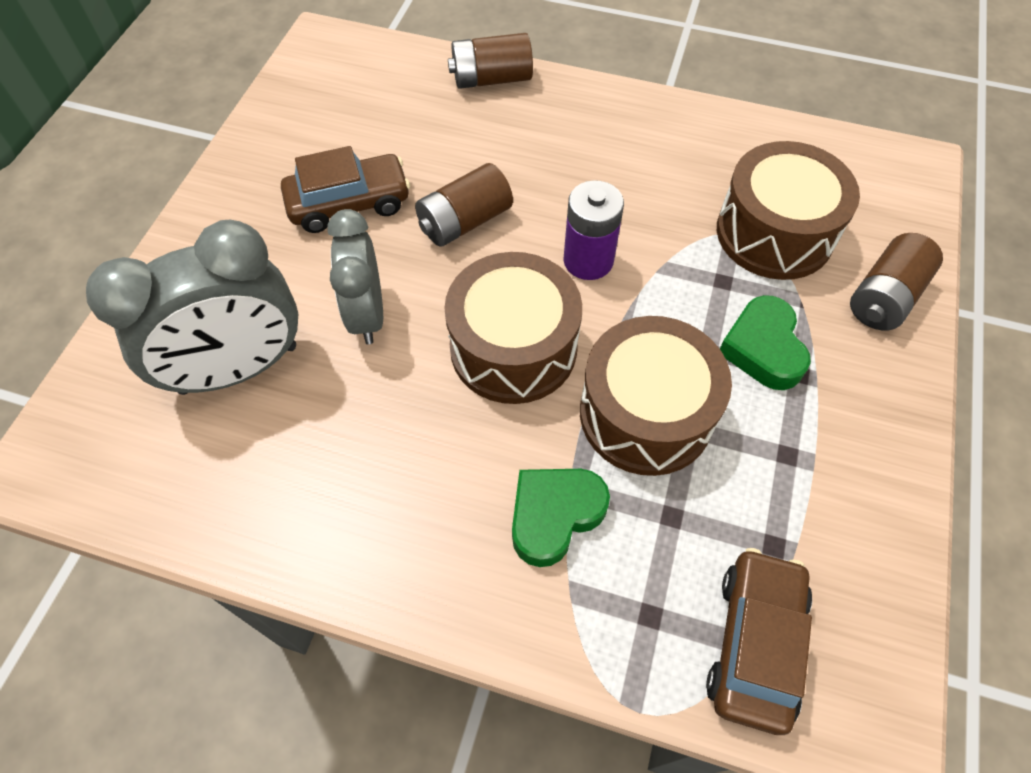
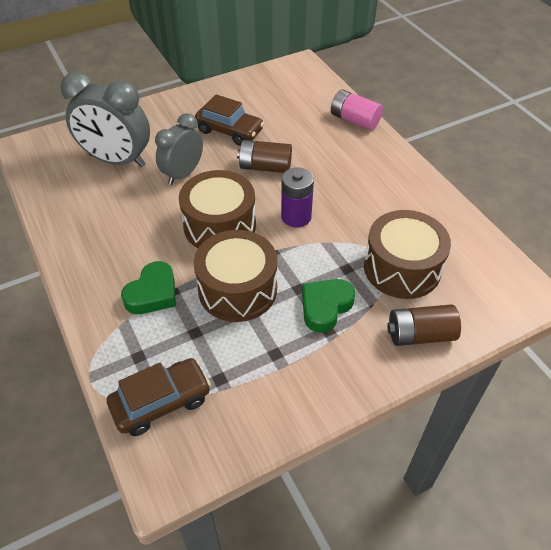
camera: 45 degrees right, 10 degrees down
(491, 79) = (354, 120): brown battery -> pink battery
(554, 515) = (153, 293): green heart -> green heart turned 120 degrees clockwise

